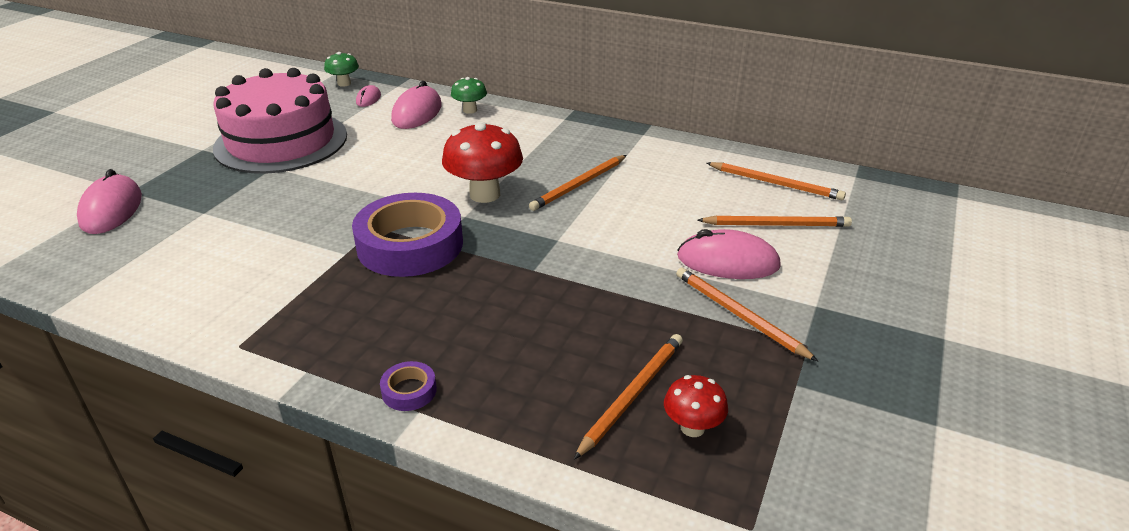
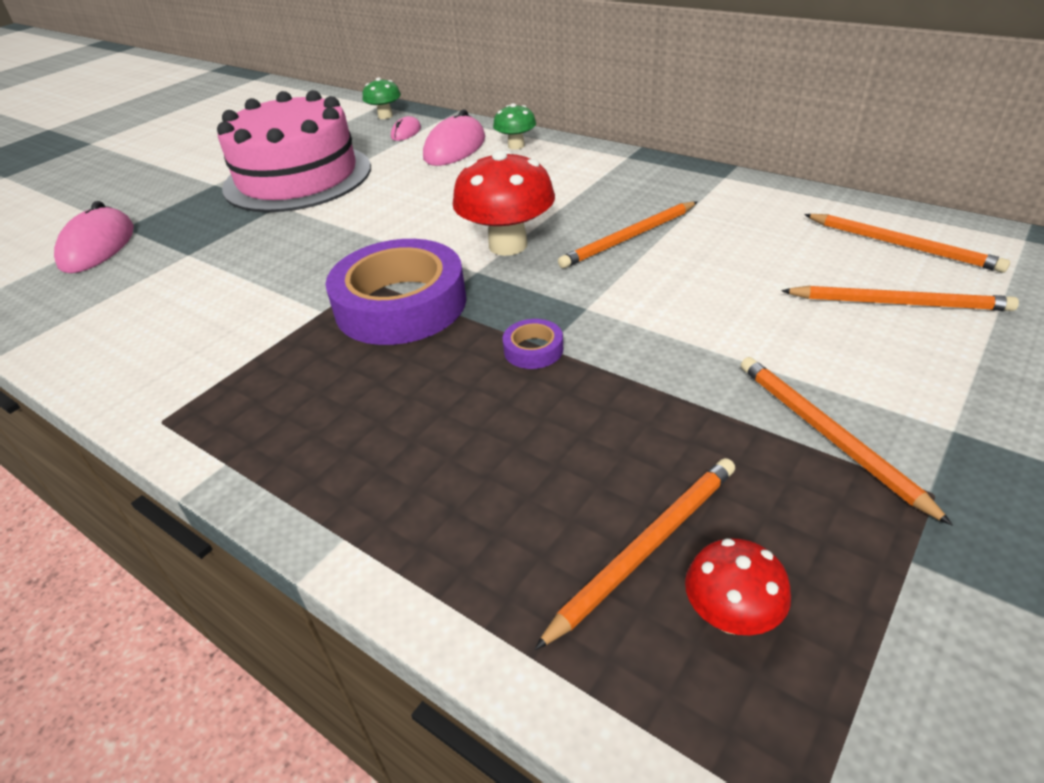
camera: 15 degrees right, 5 degrees up
(409, 391) = (340, 505): purple tape -> purple tape (533, 350)
(727, 262) = (819, 353): pink mouse -> none

